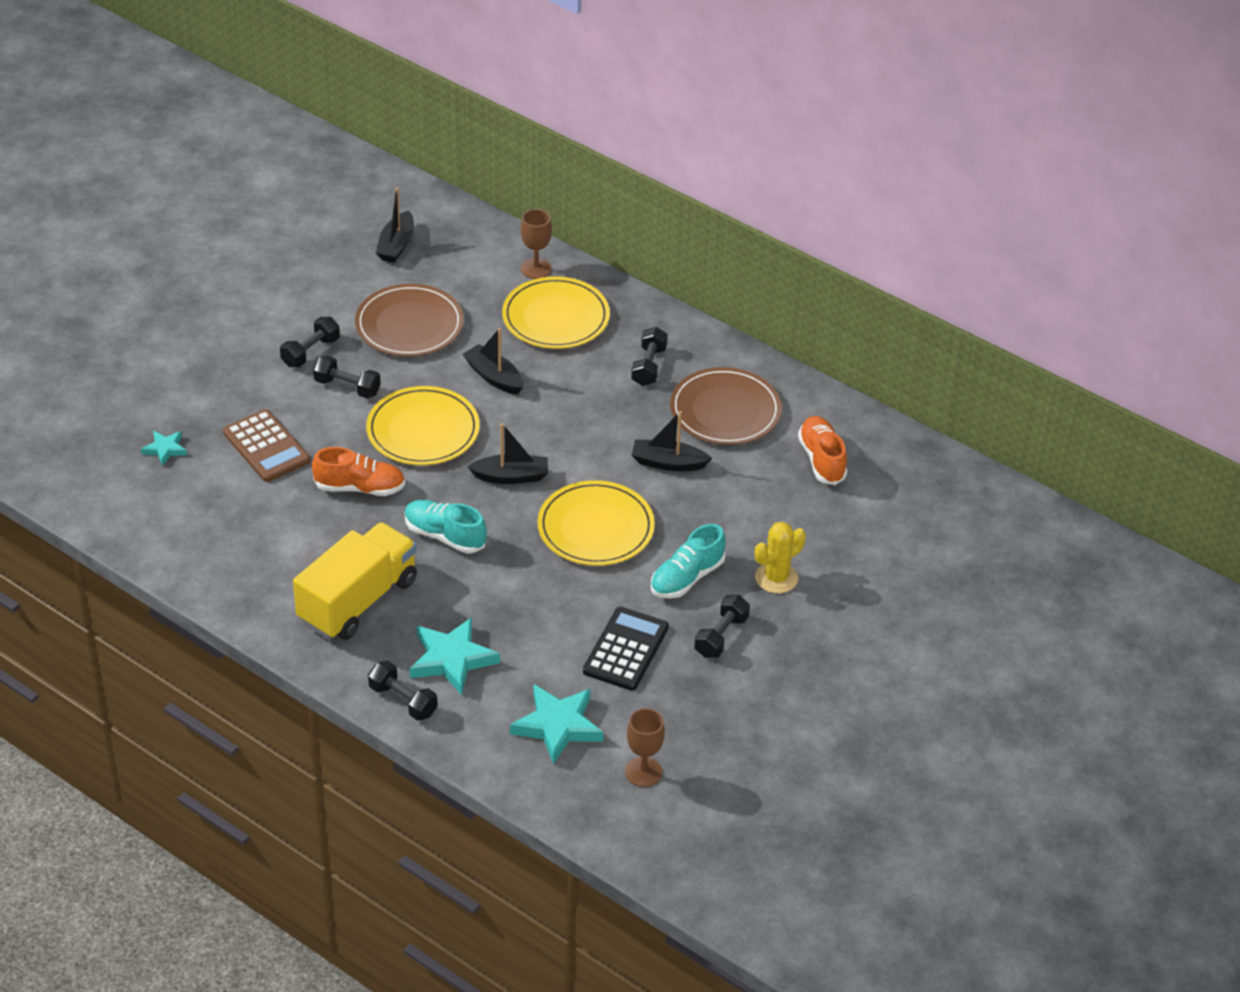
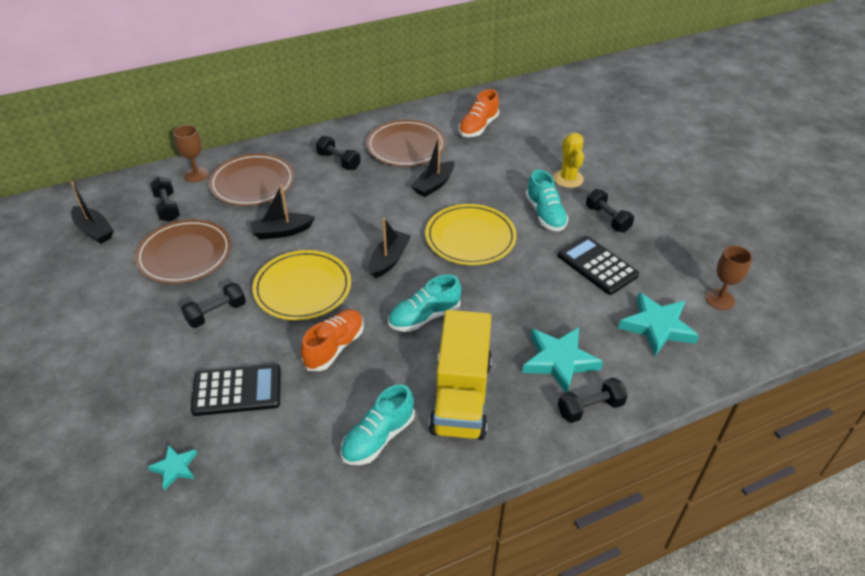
camera: 60 degrees left, 0 degrees up
(266, 446) = (237, 390): brown calculator -> black calculator
(273, 562) = (378, 438): none -> turquoise shoe
(310, 352) = (155, 321): black dumbbell -> black dumbbell (167, 207)
(358, 601) = (461, 396): yellow truck -> yellow truck turned 150 degrees counterclockwise
(555, 317) = (252, 183): yellow plate -> brown plate
(821, 459) = (478, 127): orange shoe -> orange shoe turned 75 degrees counterclockwise

